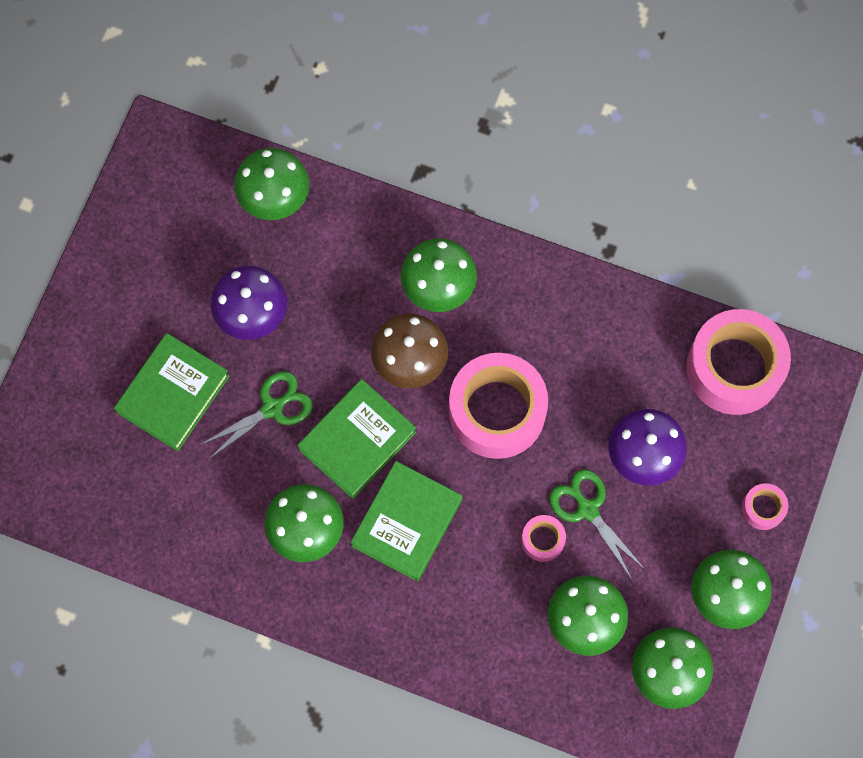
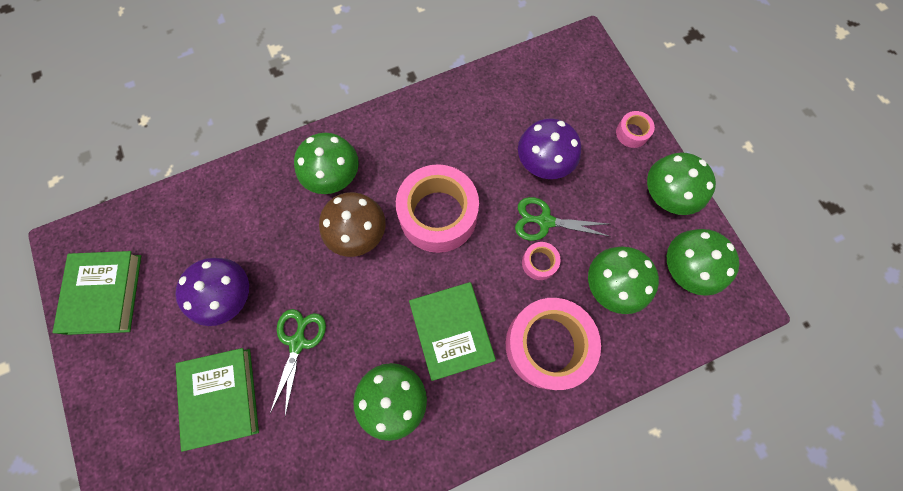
camera: 45 degrees left, 0 degrees up
(275, 199) = (181, 215): green mushroom -> none
(357, 441) = (372, 311): green book -> green book (105, 294)
(734, 368) = (539, 76): pink tape -> pink tape (547, 345)

